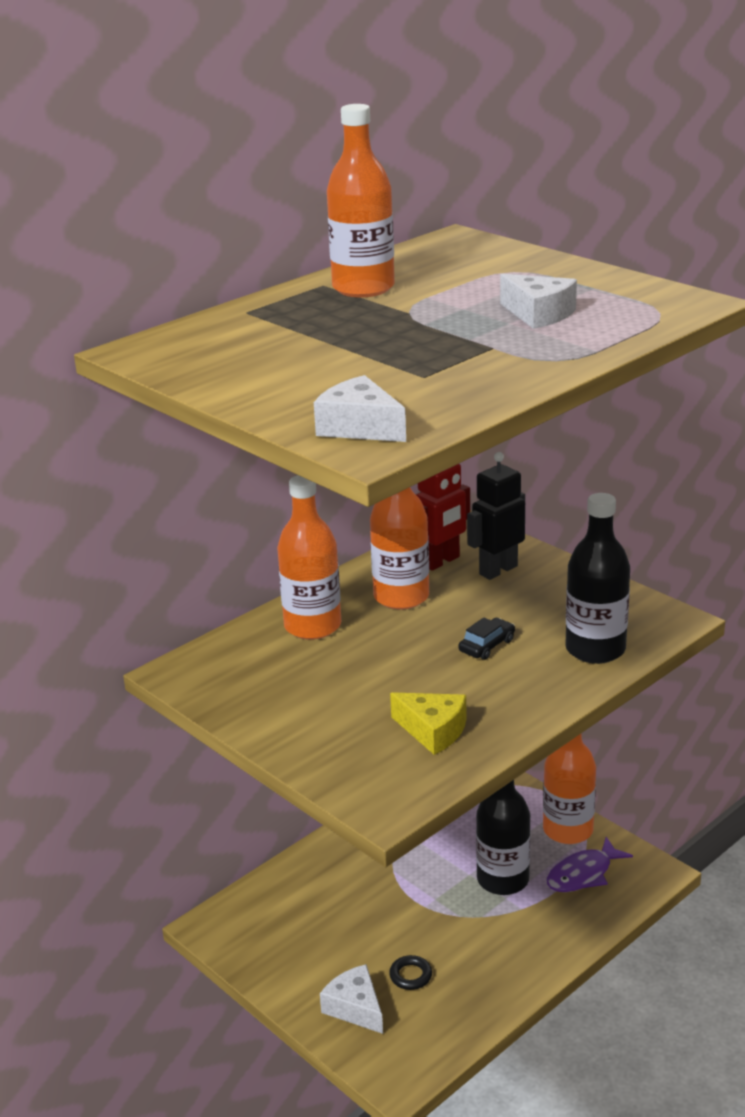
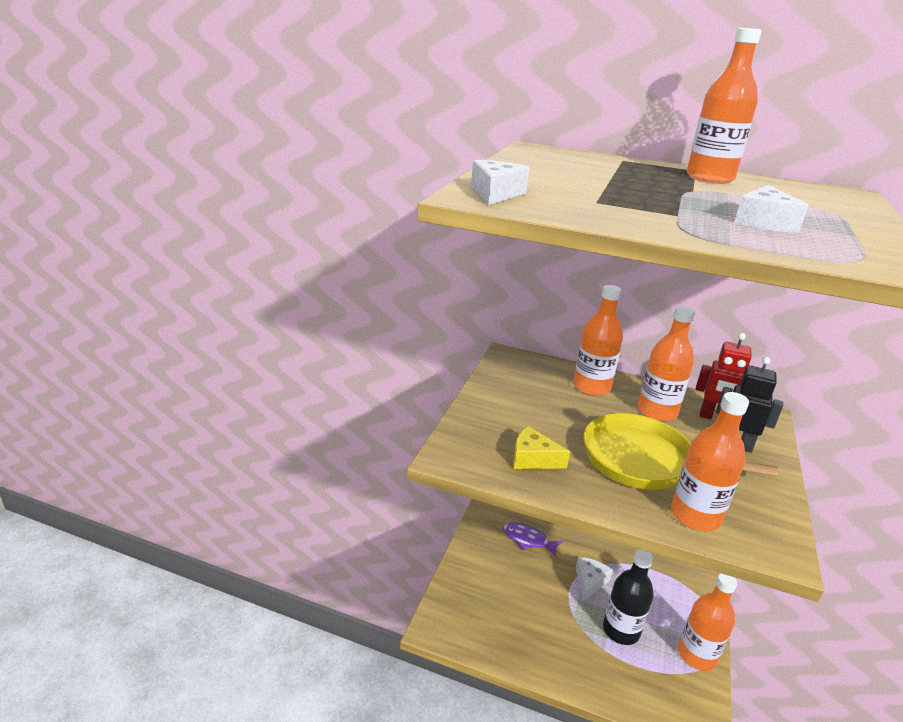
camera: 60 degrees right, 0 degrees up
(355, 1007) = (471, 589): white cheese -> white cheese (590, 581)
(410, 975) = (510, 608): black ring -> none
(433, 731) = (533, 459): yellow cheese -> yellow cheese turned 105 degrees clockwise
(487, 646) = (644, 460): black car -> yellow pan
(583, 874) = (663, 678): purple fish -> purple fish (528, 540)
(595, 649) = (695, 516): black bottle -> orange bottle

